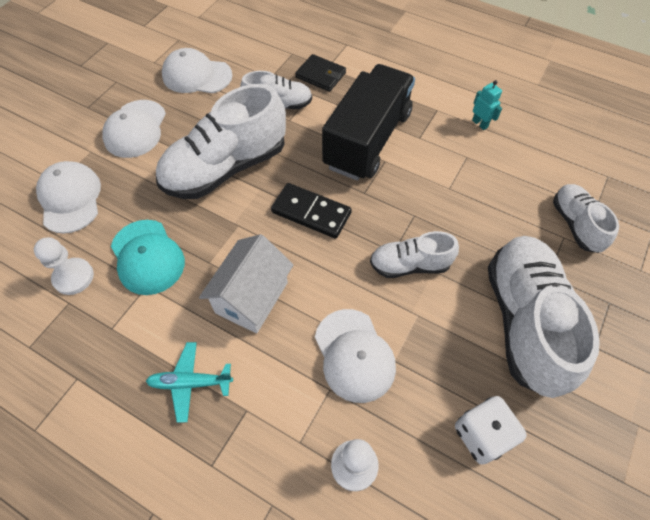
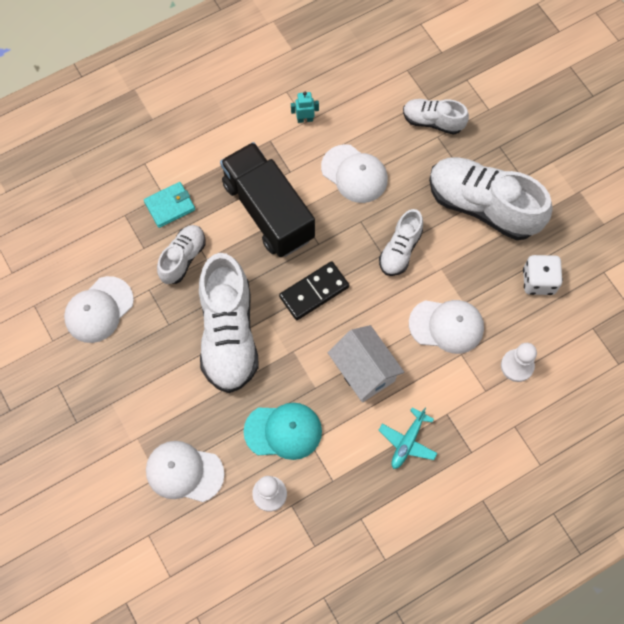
camera: 60 degrees left, 10 degrees up
(135, 129) = (134, 390): white cap -> white cap (354, 174)
(320, 75) = (170, 206): black wallet -> turquoise wallet

